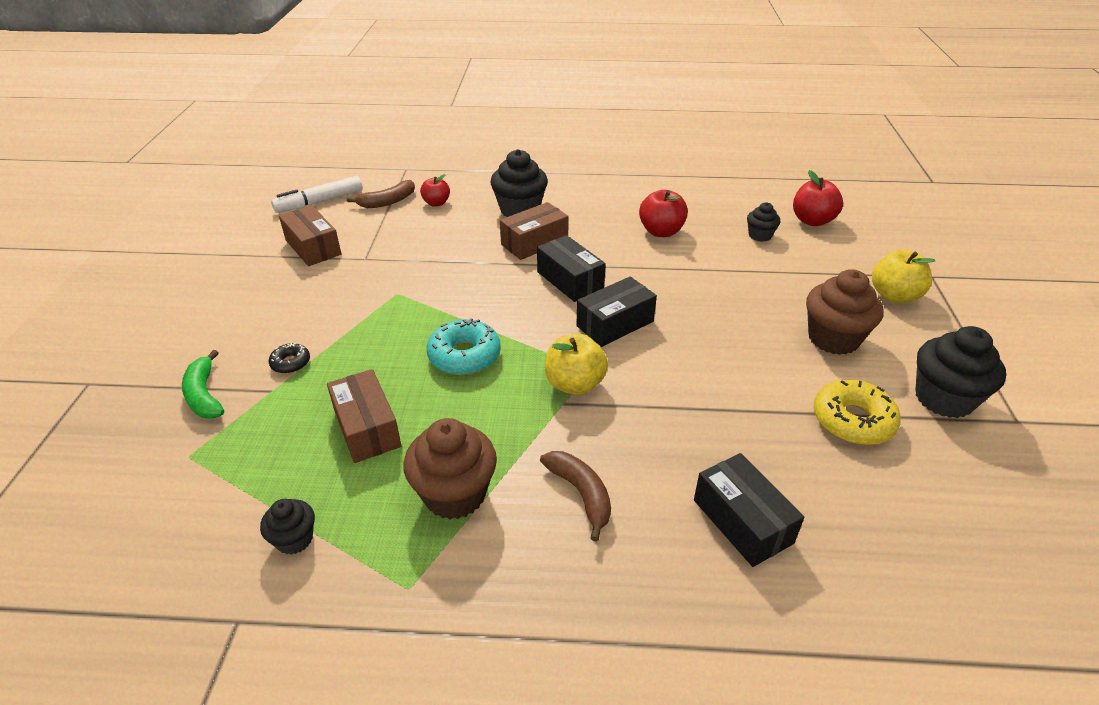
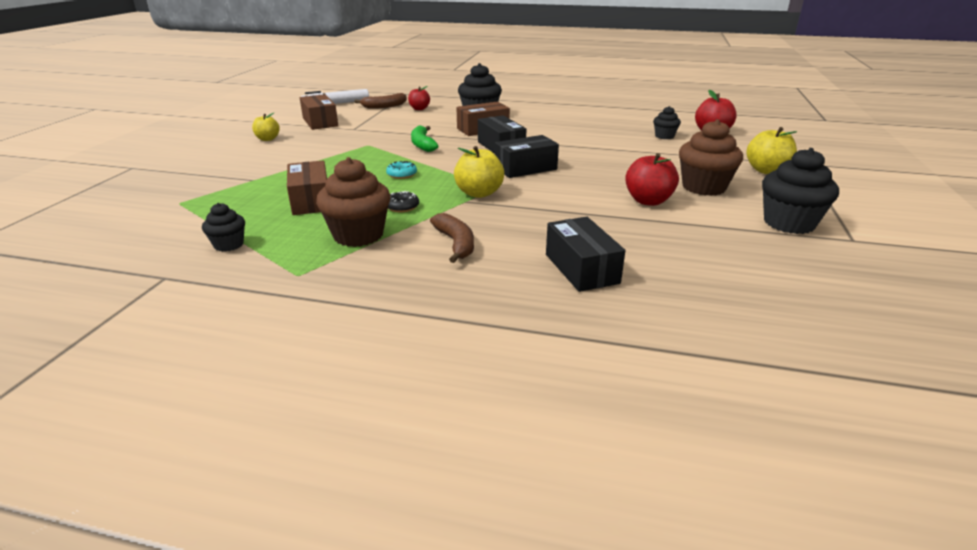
camera: 10 degrees right, 10 degrees down
(204, 395) = (206, 178): green banana -> green banana (422, 144)
(255, 295) = (267, 139): none -> yellow apple
(290, 363) = (274, 169): black donut -> black donut (402, 207)
(464, 355) = (402, 174): turquoise donut -> turquoise donut, size x0.54
(661, 231) = (584, 130): red apple -> red apple (648, 201)
(852, 420) = (701, 228): yellow donut -> none

